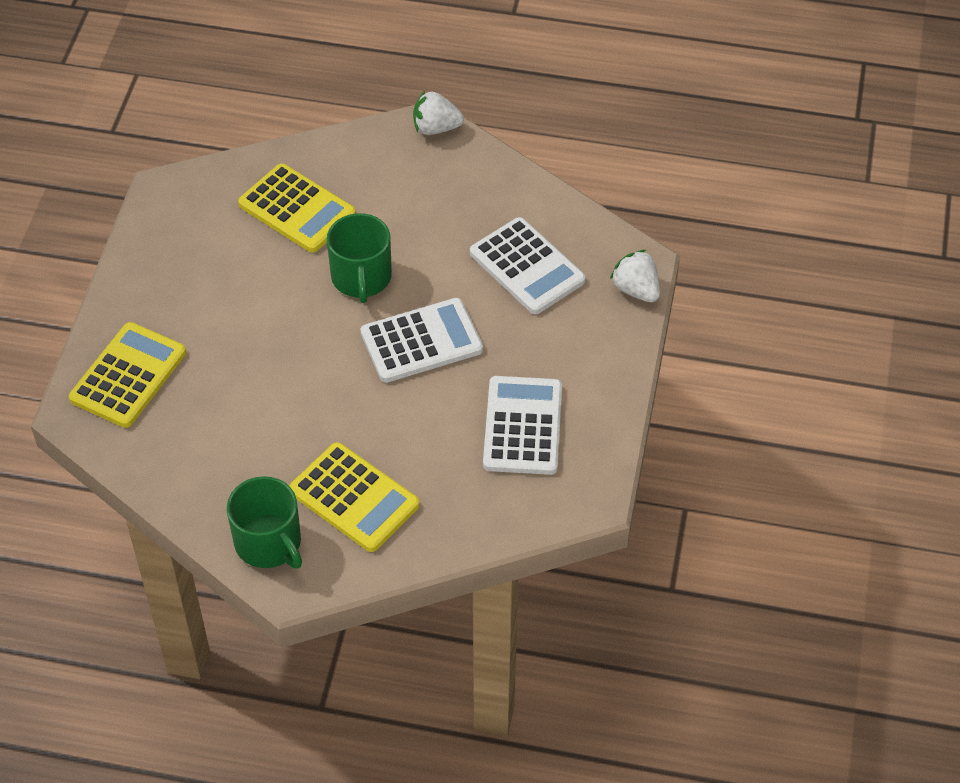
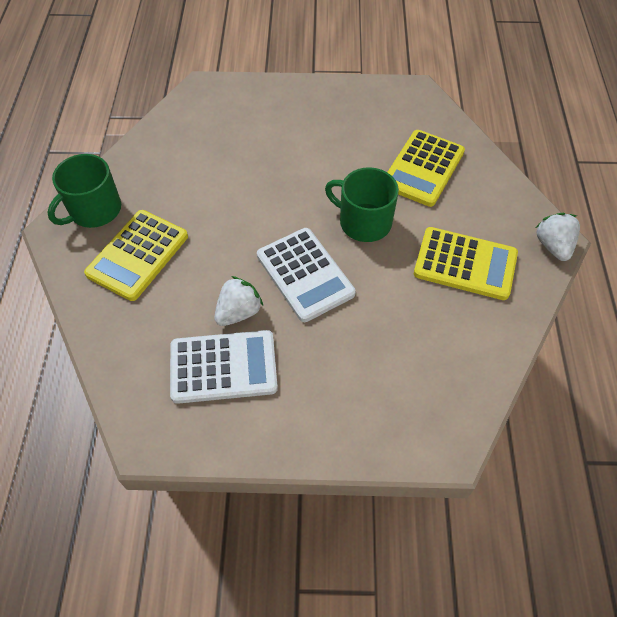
camera: 80 degrees right, 5 degrees up
(128, 376) = (238, 106): yellow calculator -> yellow calculator (465, 264)
(361, 278) = (363, 222): green mug -> green mug turned 45 degrees clockwise
(527, 267) = (411, 343): white calculator -> none
(636, 290) = (411, 447): white strawberry -> white strawberry (239, 312)

